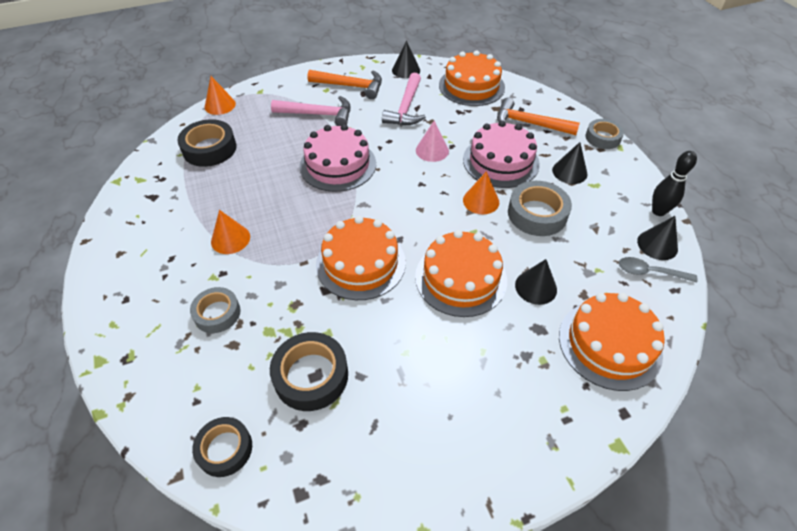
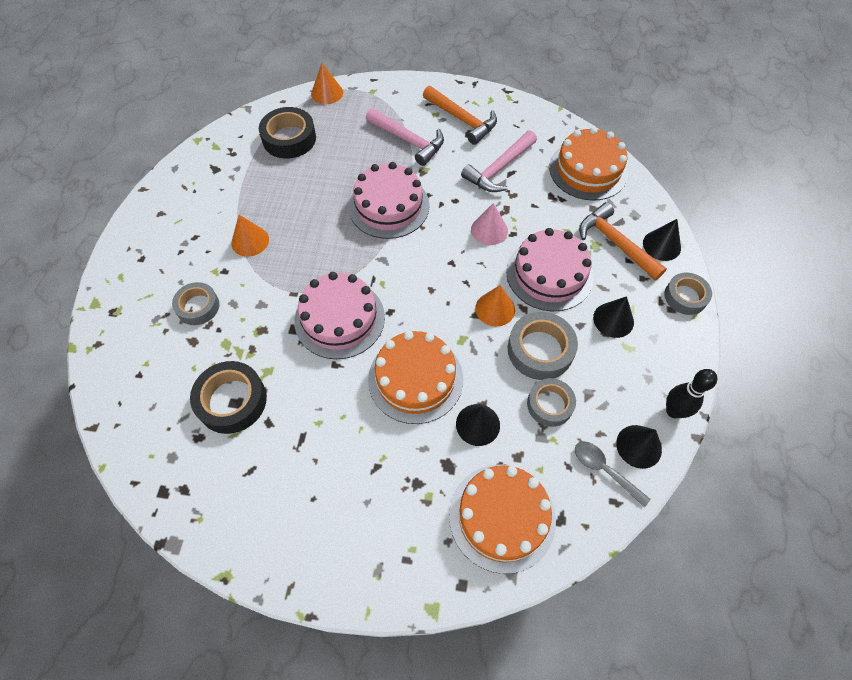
camera: 30 degrees right, 10 degrees up
(225, 449) = (135, 425): black tape -> none
(361, 263) = (339, 318): orange cake -> pink cake
(406, 70) = (532, 122): black cone -> black cone (661, 245)
(575, 247) = (550, 404): none -> grey tape

